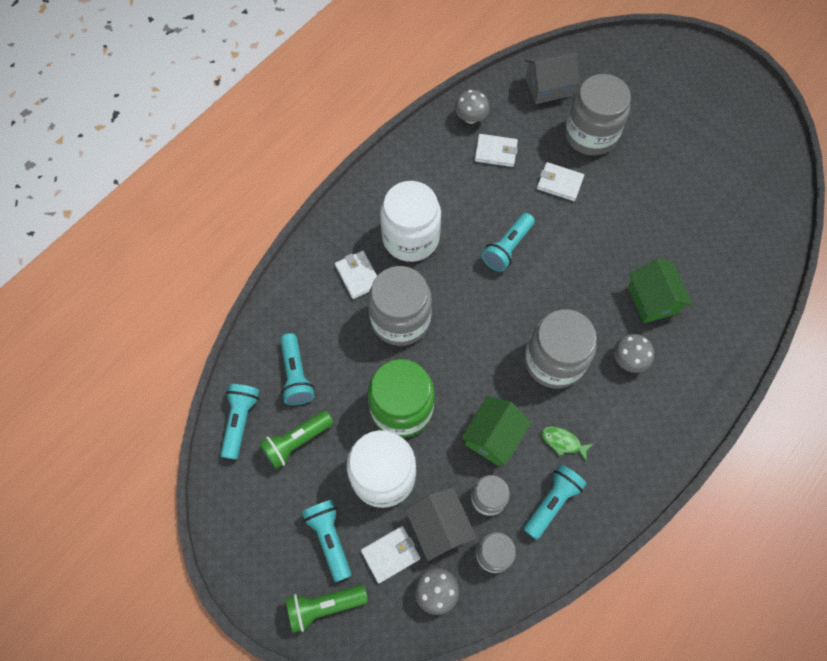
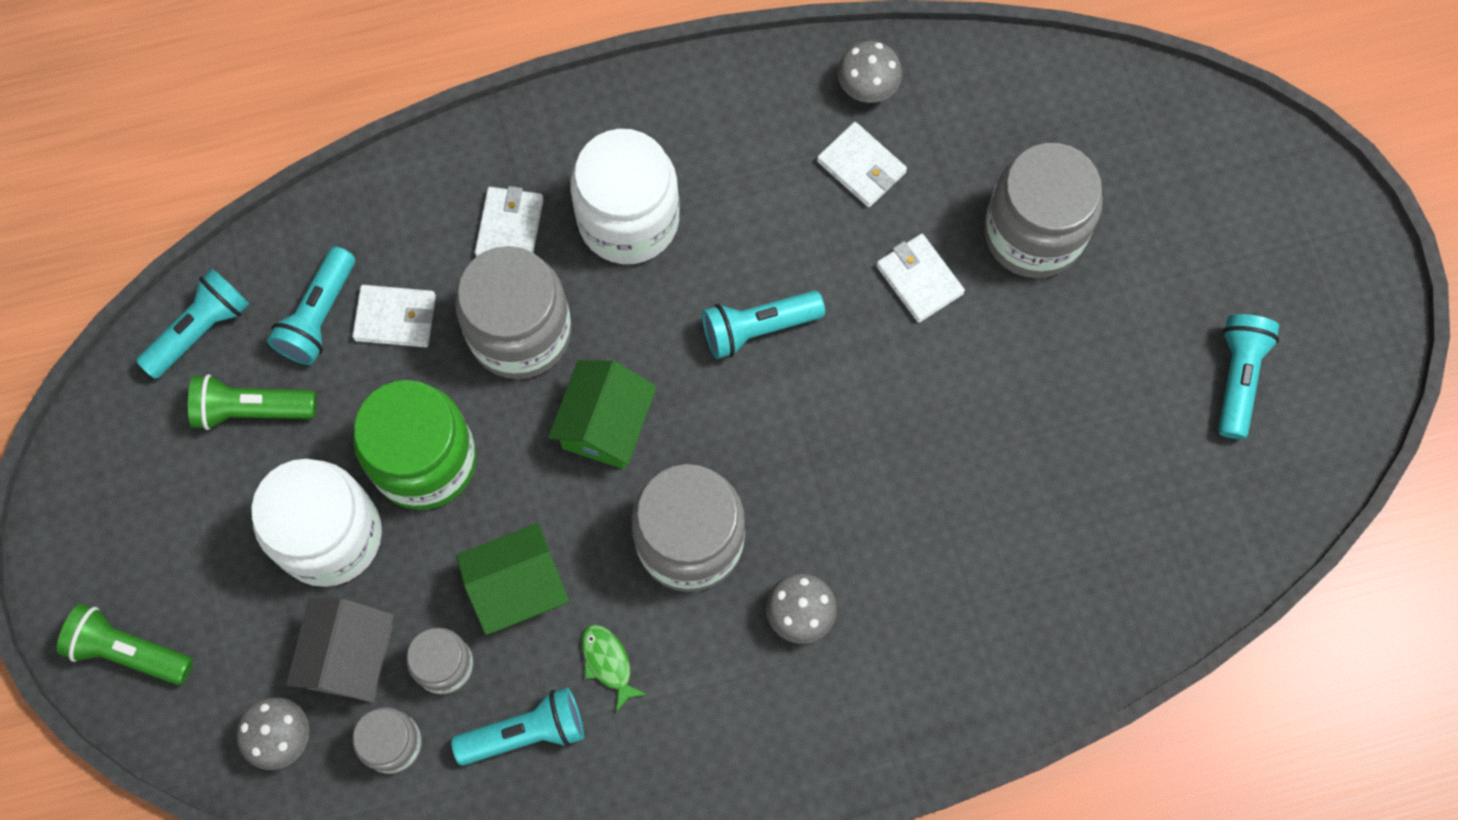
camera: 35 degrees right, 5 degrees up
(330, 539) = (199, 569): turquoise flashlight -> turquoise flashlight (1237, 378)
(390, 554) = (260, 646): white wallet -> white wallet (395, 318)
(547, 87) = (1030, 112): grey house -> none
(652, 300) = (910, 551): green house -> green house (605, 425)

